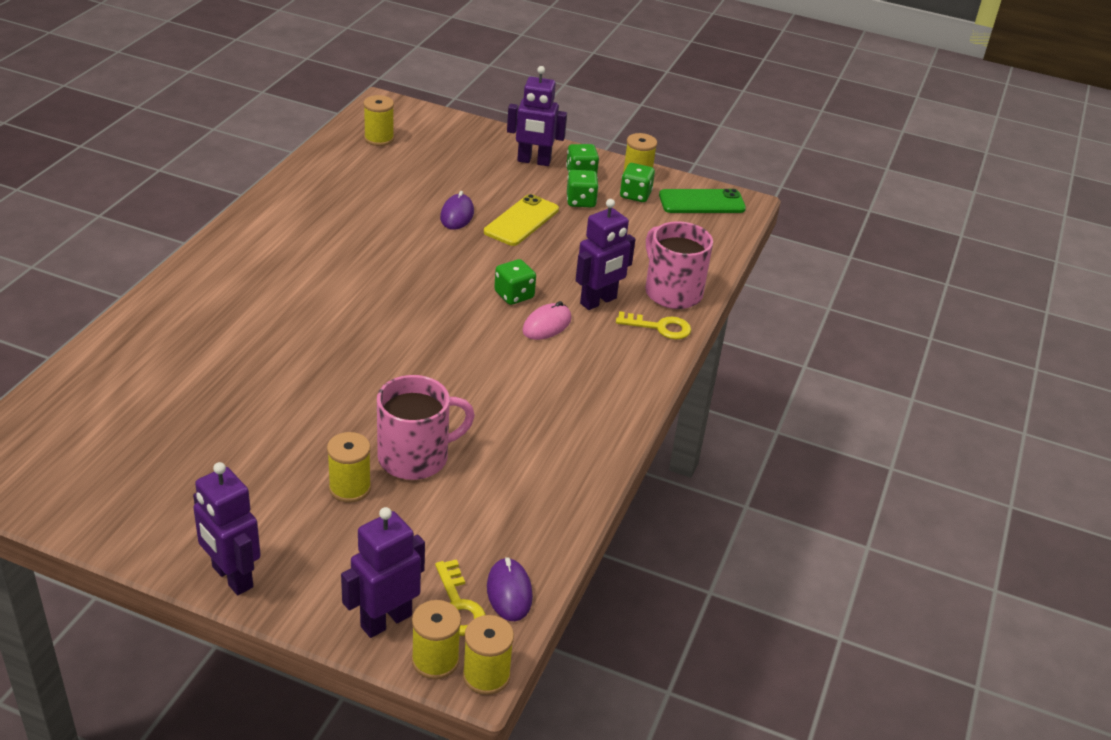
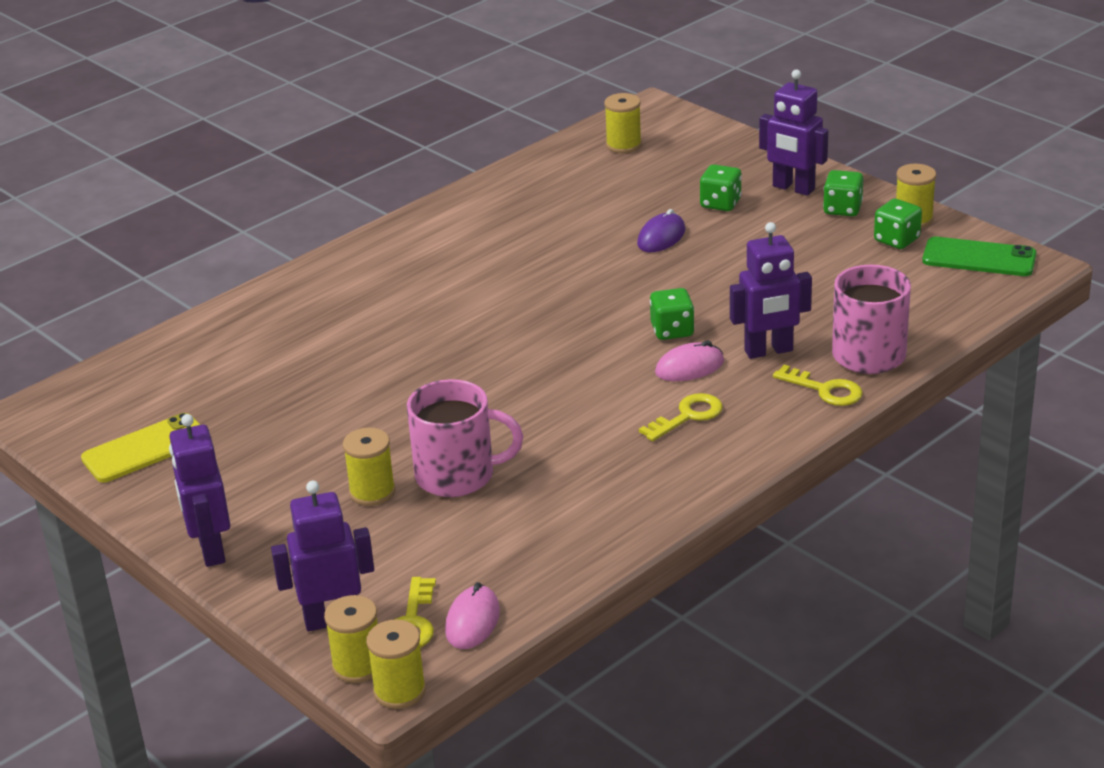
camera: 30 degrees right, 5 degrees down
(509, 592) = (472, 621): purple mouse -> pink mouse
(521, 221) = (734, 252): yellow phone -> yellow phone (145, 449)
(571, 368) = (687, 416): none -> yellow key
(581, 201) = (821, 239): green dice -> green dice (720, 203)

